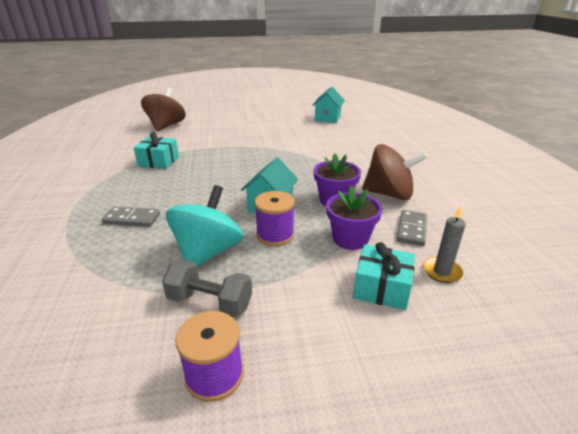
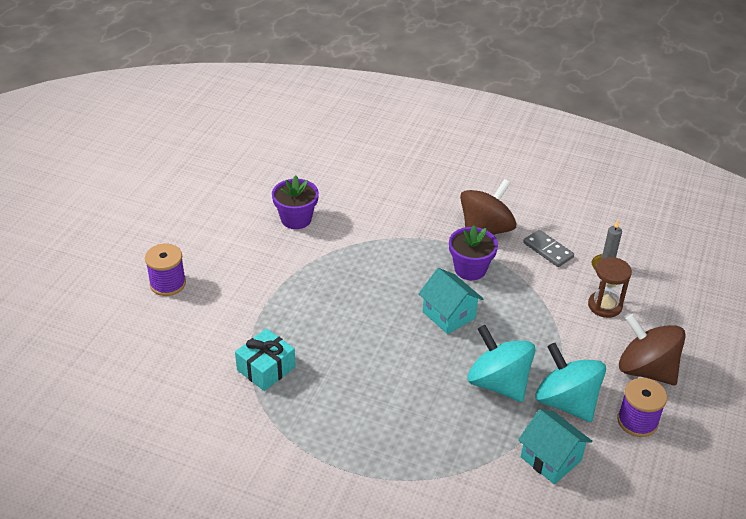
camera: 60 degrees left, 10 degrees up
(132, 219) = (400, 422): grey domino -> none
(166, 126) = (137, 330): brown spinning top -> brown spinning top (646, 370)
(210, 302) = (566, 402): grey dumbbell -> turquoise spinning top
(275, 235) = (501, 332): purple spool -> purple spool (168, 283)
(327, 118) = (263, 174): turquoise house -> turquoise house (550, 459)
(350, 239) = (537, 290): purple flower pot -> purple flower pot (296, 219)
(382, 288) = (605, 306): turquoise gift -> brown hourglass

